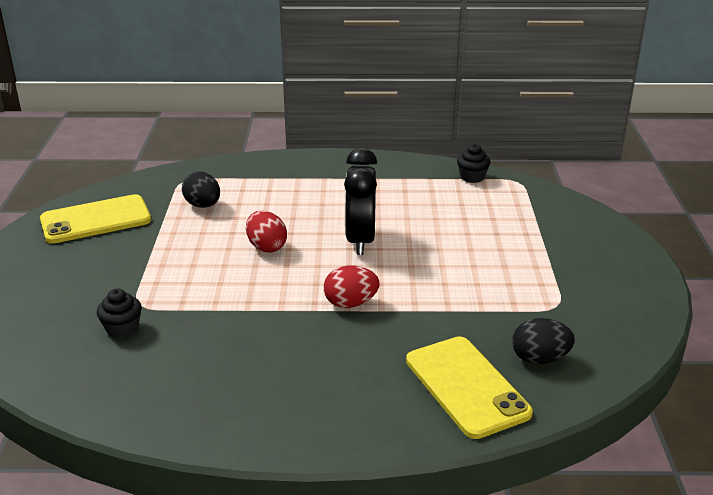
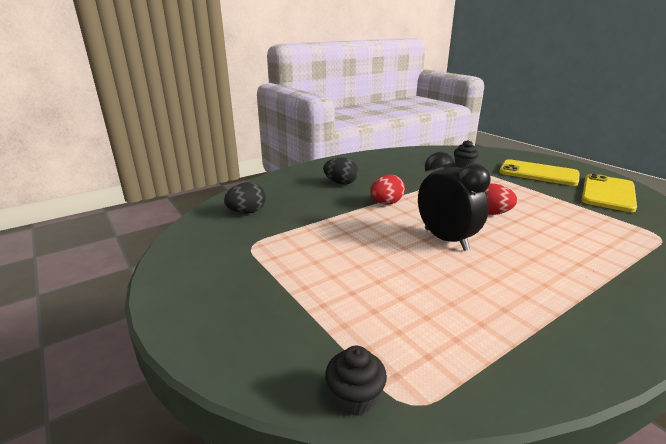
camera: 145 degrees right, 5 degrees down
(203, 205) = (592, 223): black egg -> black egg (340, 183)
(466, 386) = (280, 191): yellow phone -> yellow phone (538, 173)
(472, 177) = (474, 376): black cupcake -> black cupcake (355, 397)

